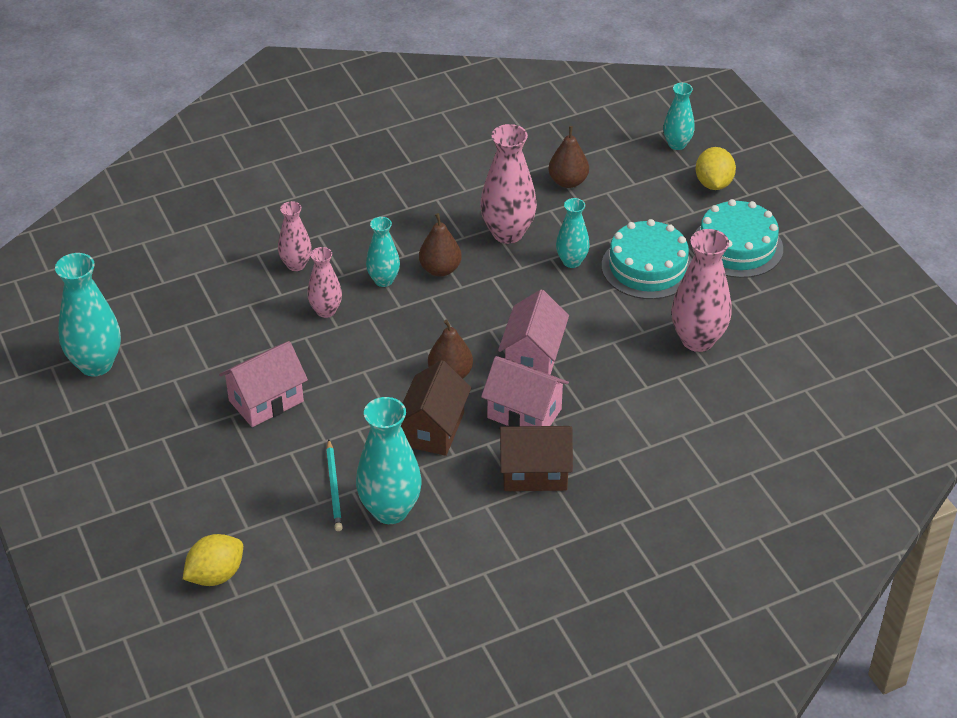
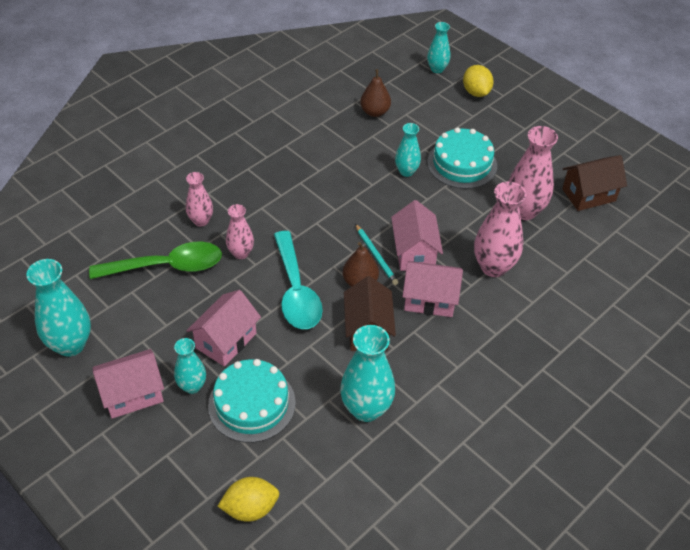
camera: 20 degrees left, 5 degrees up
(140, 431) = (133, 394): none -> pink house
(215, 575) = (250, 508): yellow lemon -> yellow lemon turned 45 degrees clockwise
(235, 306) = (167, 266): none -> green spoon
(334, 487) = (313, 401): turquoise pencil -> turquoise pencil (376, 256)
(370, 367) = (296, 291): none -> turquoise spoon
(383, 280) = (274, 218): turquoise vase -> turquoise vase (192, 386)
(440, 269) = (313, 199): brown pear -> none
(508, 233) = (350, 160): pink vase -> pink vase (493, 267)
(534, 473) = (460, 347): brown house -> brown house (588, 195)
(737, 246) = (515, 135): turquoise cake -> turquoise cake (252, 404)

